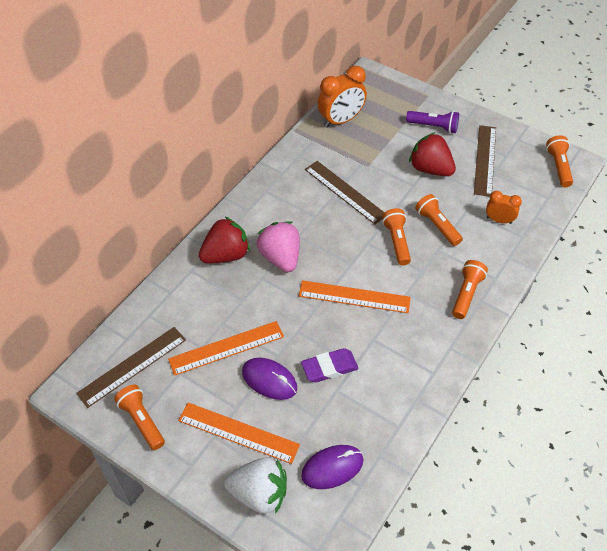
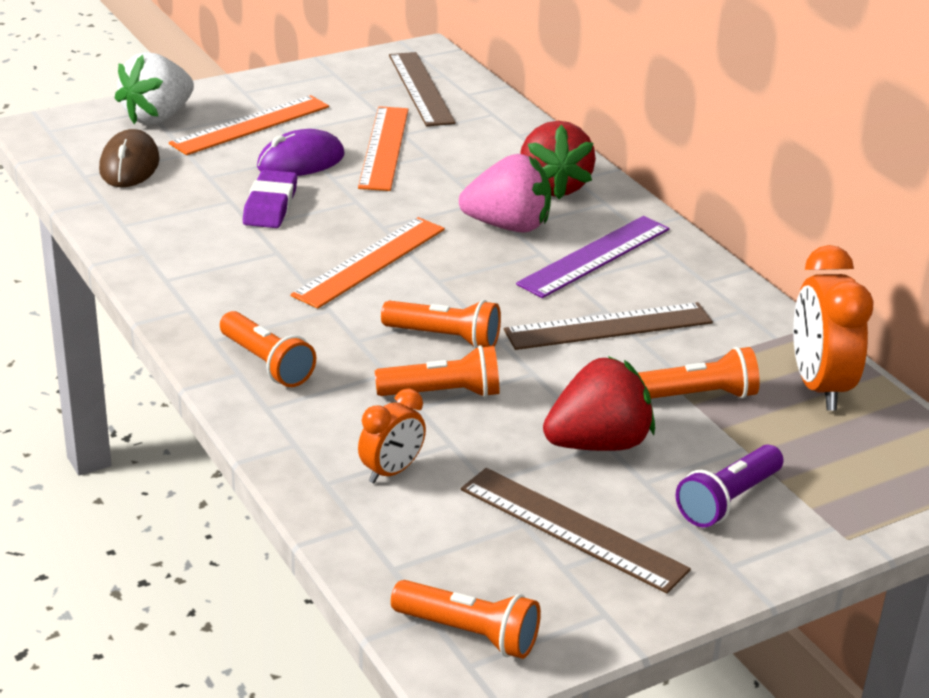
camera: 115 degrees right, 20 degrees down
(142, 421) = (335, 78): orange flashlight -> orange flashlight (698, 395)
(287, 216) = (594, 256): none -> purple ruler
(332, 468) = (129, 165): purple mouse -> brown mouse

